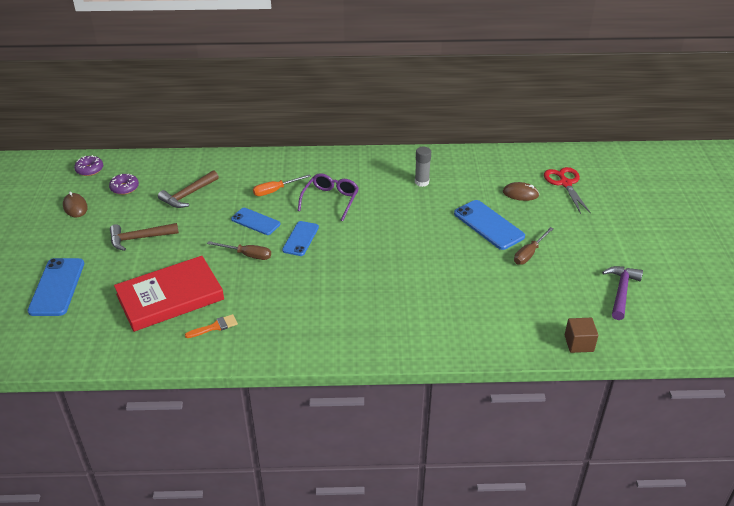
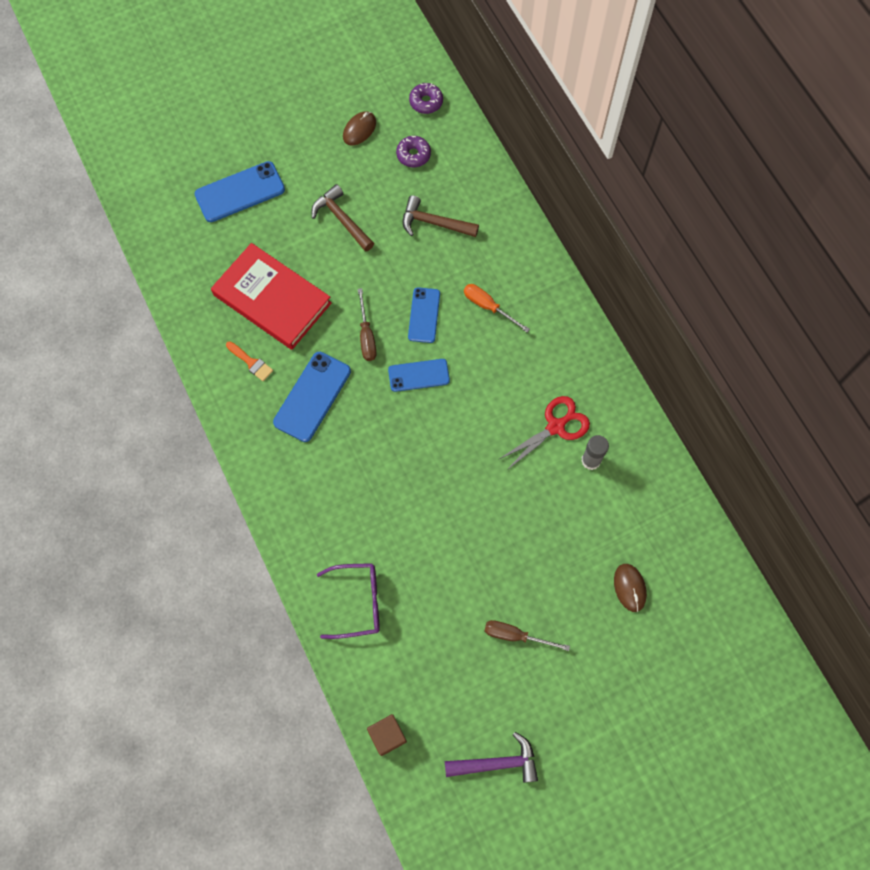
camera: 65 degrees right, 30 degrees up
(330, 200) = (501, 374): purple glasses -> purple glasses (357, 602)
(488, 225) = (546, 570): blue phone -> blue phone (312, 396)
(565, 183) = (682, 638): red scissors -> red scissors (555, 427)

